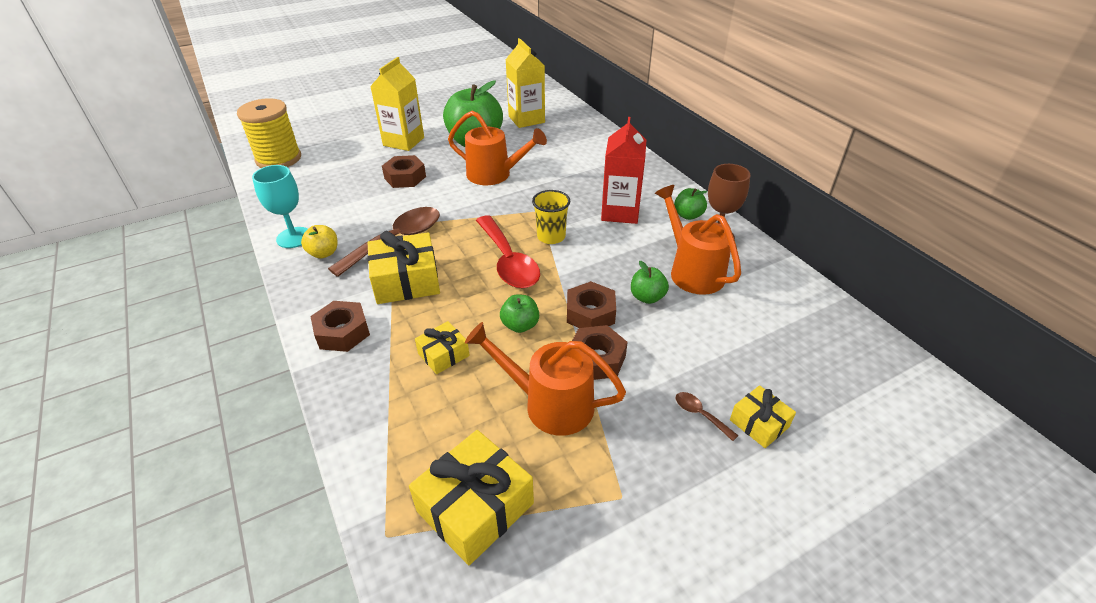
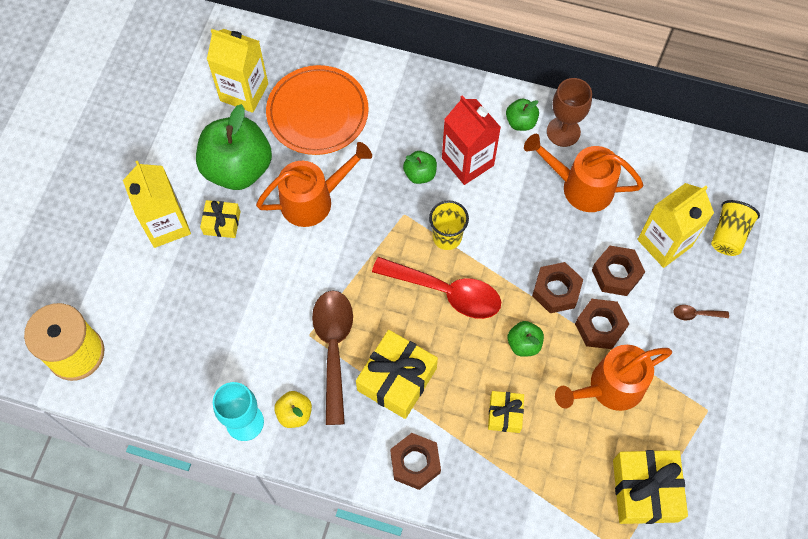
camera: 45 degrees left, 25 degrees up
(405, 177) = (238, 271): brown nut -> brown nut (616, 274)
(554, 145) = (317, 113): none -> orange plate
(647, 297) = (576, 241): green apple -> green apple (420, 174)
(728, 347) = (664, 243): none -> yellow carton
(759, 423) = (730, 291): yellow gift -> yellow gift (222, 223)
(804, 383) = (728, 235): none -> yellow cup

